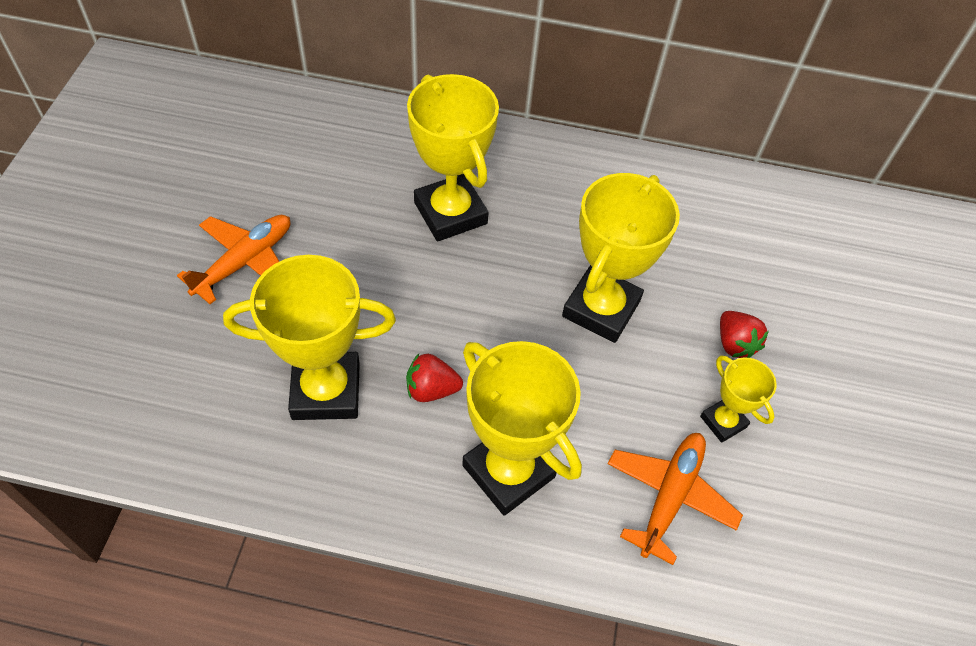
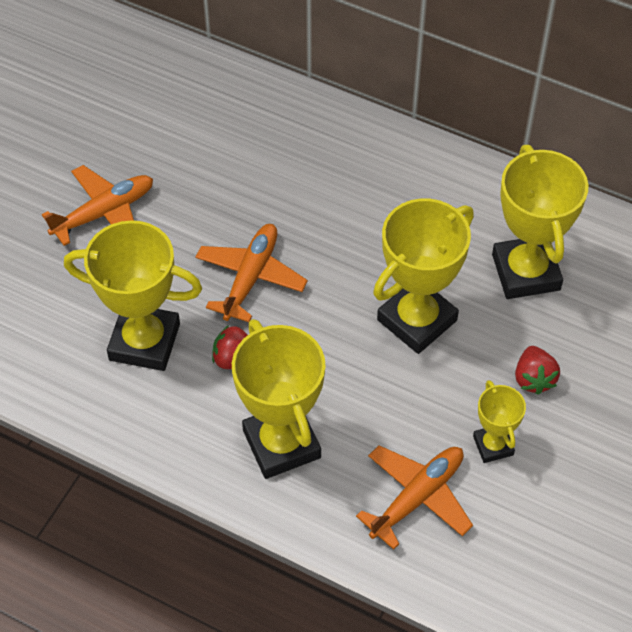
camera: 20 degrees right, 0 degrees up
(419, 298) = (251, 277): none -> orange plane
(450, 213) = (305, 201): yellow trophy -> yellow trophy (526, 272)

